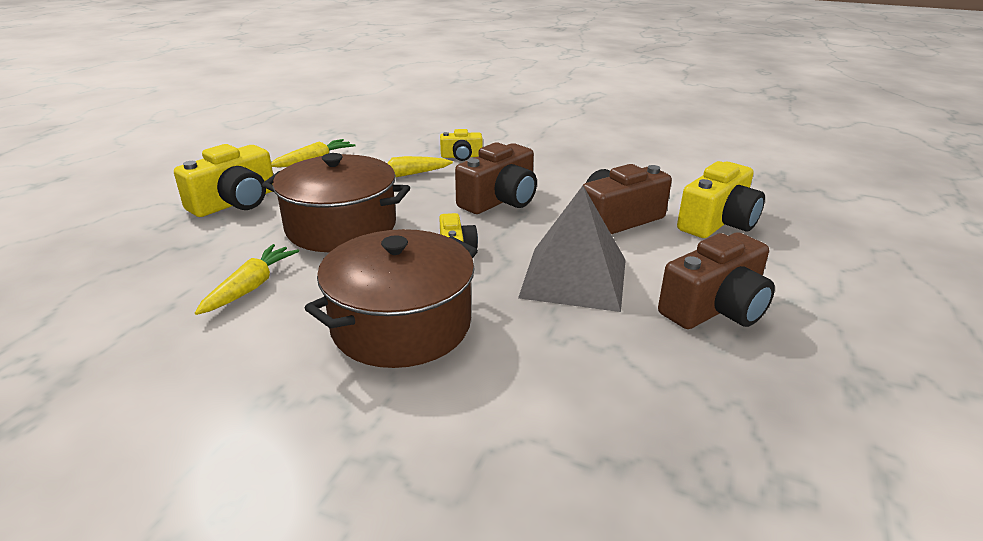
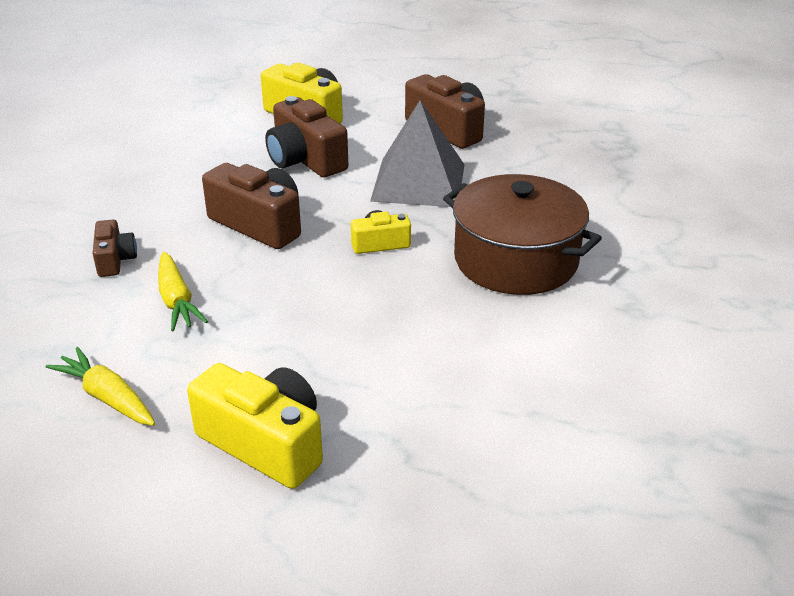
camera: 95 degrees left, 5 degrees up
(251, 287) = (482, 363): yellow carrot -> none
(341, 227) = (336, 327): brown pot -> none
(461, 156) = (115, 260): yellow camera -> brown camera

